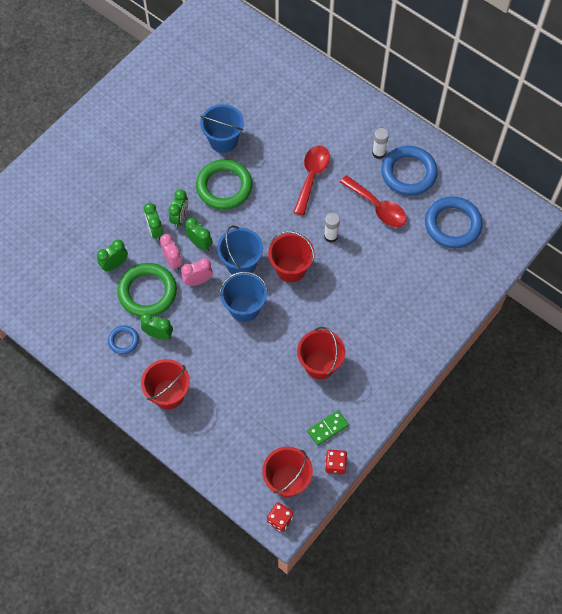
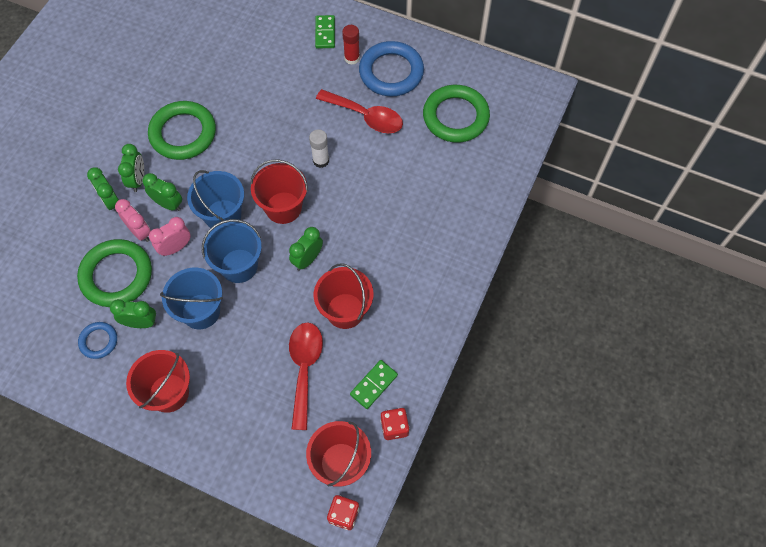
camera: 15 degrees left, 0 degrees up
(114, 264) = (69, 252): green clock -> green clock (307, 259)
(223, 140) = (170, 82): blue bucket -> blue bucket (201, 311)
(312, 176) = (282, 100): red spoon -> red spoon (304, 368)
(361, 125) = (325, 33): none -> green domino
(378, 153) = (352, 58): white glue stick -> red glue stick
(452, 224) = (455, 117): blue ring -> green ring

